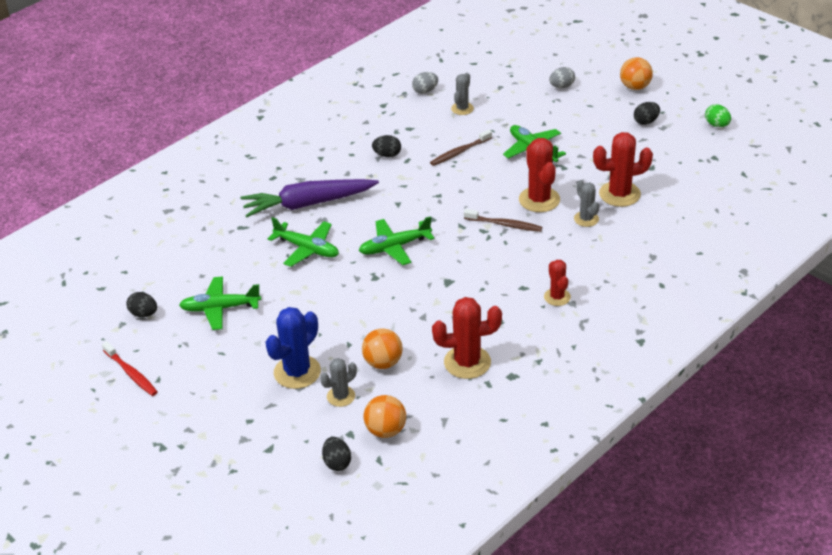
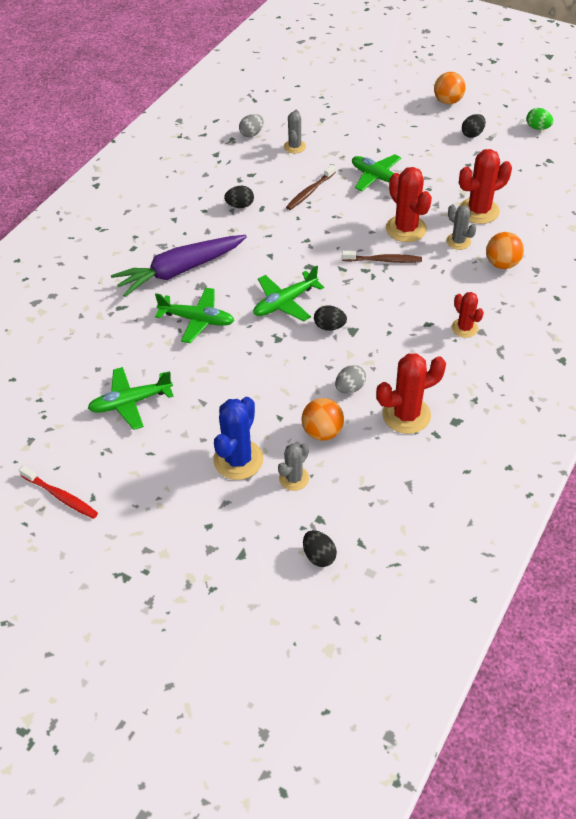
camera: 15 degrees left, 10 degrees up
(144, 314) = (50, 424): black egg -> black egg (329, 327)
(385, 430) = (354, 508): orange ball -> orange ball (502, 264)
(561, 86) = (380, 110): grey egg -> grey egg (350, 388)

